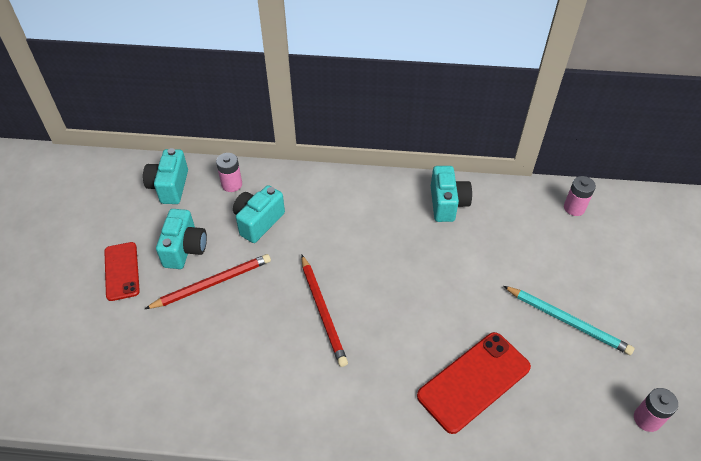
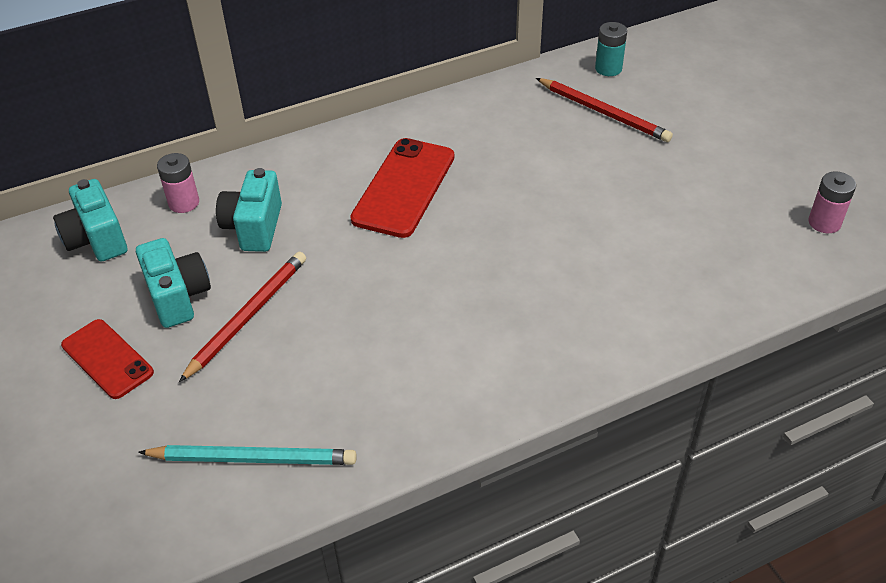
camera: 30 degrees left, 5 degrees down
(323, 311) = (413, 282): red pencil -> red pencil (604, 112)
(447, 204) = (470, 118): turquoise camera -> none
(474, 381) = (635, 270): red phone -> red phone (404, 188)
(568, 321) = (684, 173): turquoise pencil -> turquoise pencil (253, 458)
(574, 208) = (608, 69): pink battery -> turquoise battery

